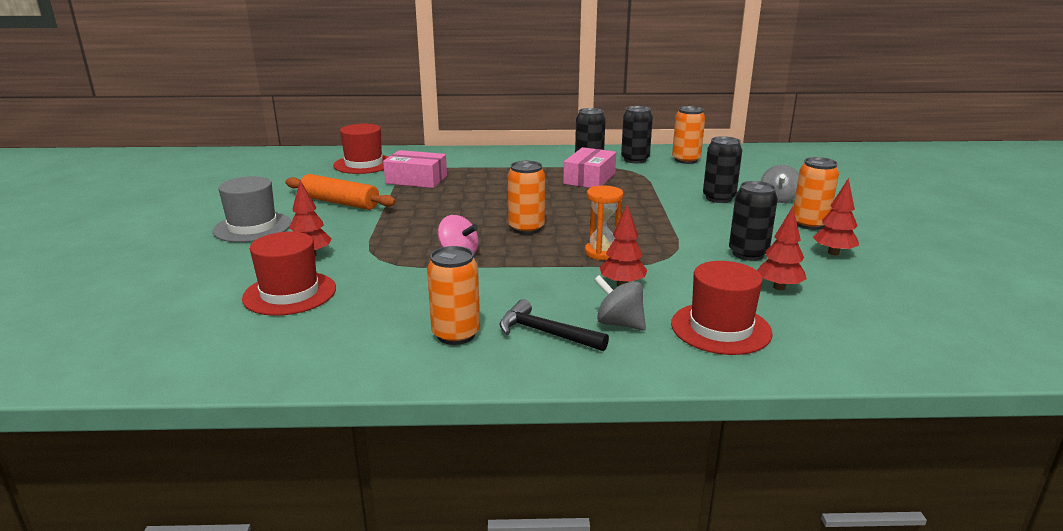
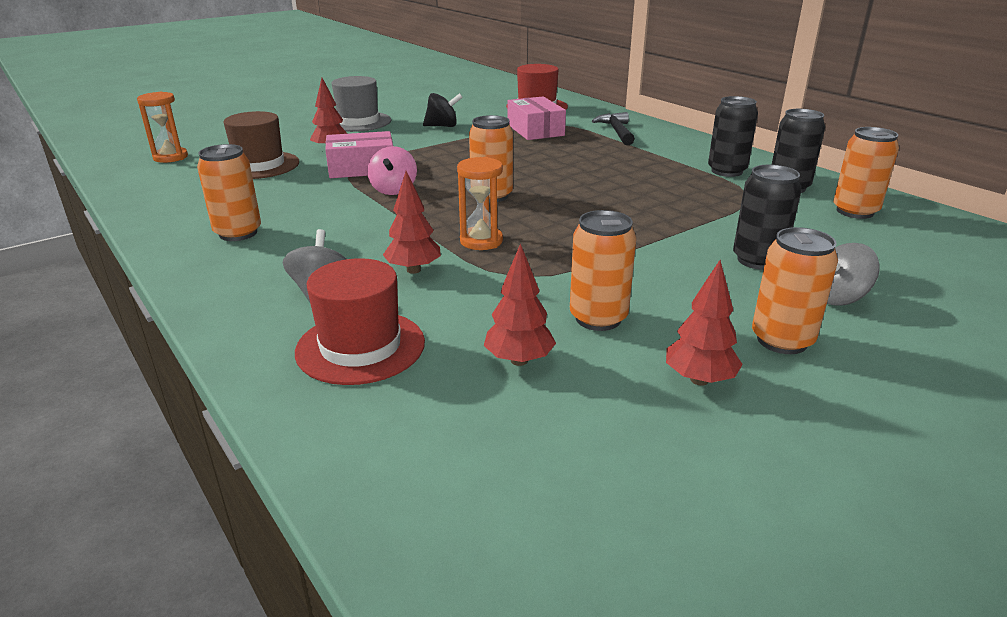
camera: 55 degrees right, 5 degrees up
(163, 334) = (170, 157): none -> orange hourglass
(290, 293) = (259, 165): red hat -> brown hat
(340, 202) = (442, 126): orange rolling pin -> black spinning top
(546, 333) = (270, 265): black hammer -> black hammer (617, 131)
(589, 178) = (677, 184): pink box -> pink box (362, 168)
(748, 254) = (598, 318): black can -> orange can

